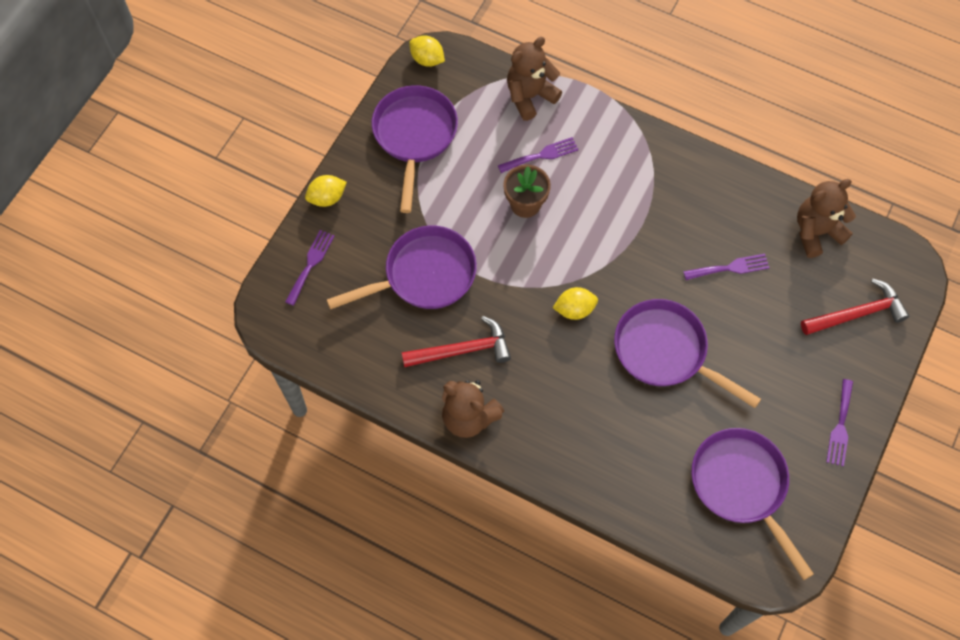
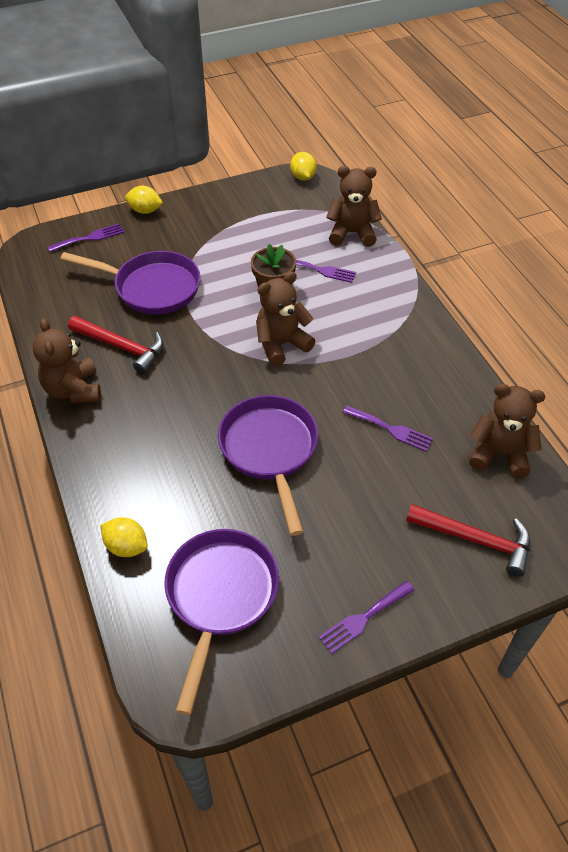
camera: 40 degrees right, 15 degrees down
(414, 136) = (243, 211): purple pan -> none
(574, 309) = (232, 375): yellow lemon -> yellow lemon (126, 546)
(583, 252) = (281, 344): none -> brown teddy bear

